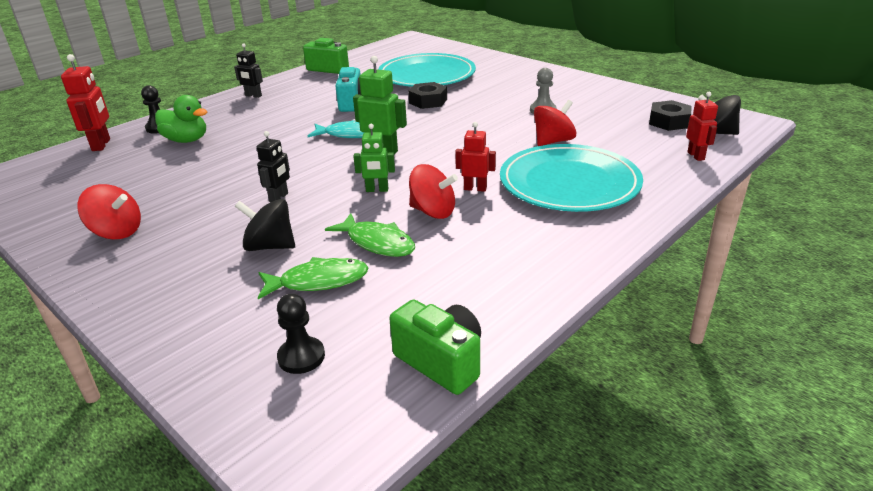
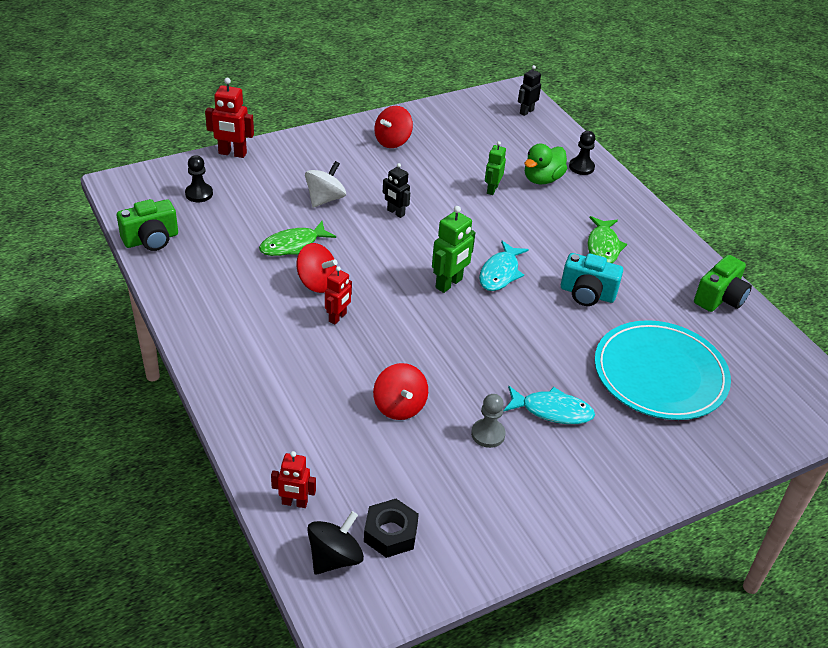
camera: 105 degrees right, 10 degrees up
(101, 145) = (557, 138): red robot -> red robot (232, 153)
(253, 96) = (645, 229): black robot -> black robot (526, 111)
(270, 246) = (325, 199): black spinning top -> white spinning top
(318, 281) = (266, 211): green fish -> green fish (603, 247)
(377, 190) = (374, 263): green robot -> green robot (492, 189)
(428, 101) = (566, 349): black nut -> none
(433, 212) = (316, 283): red spinning top -> red spinning top turned 105 degrees counterclockwise
(496, 97) = (552, 411): none -> turquoise fish
(569, 183) = (306, 379): turquoise plate -> none

